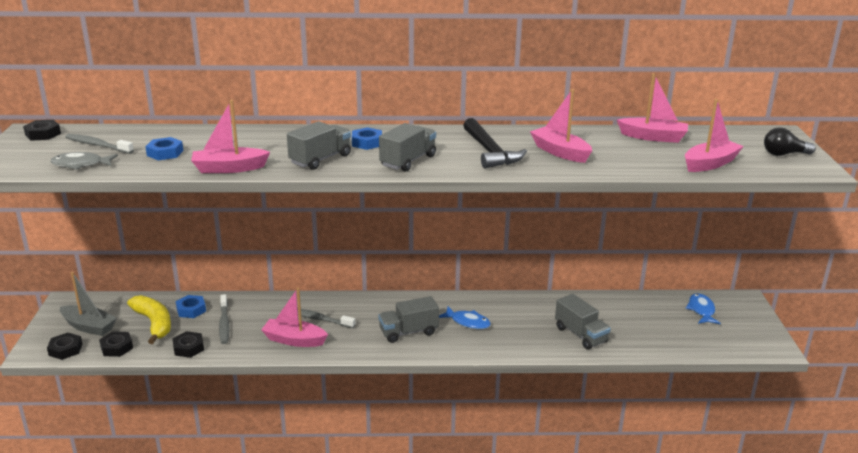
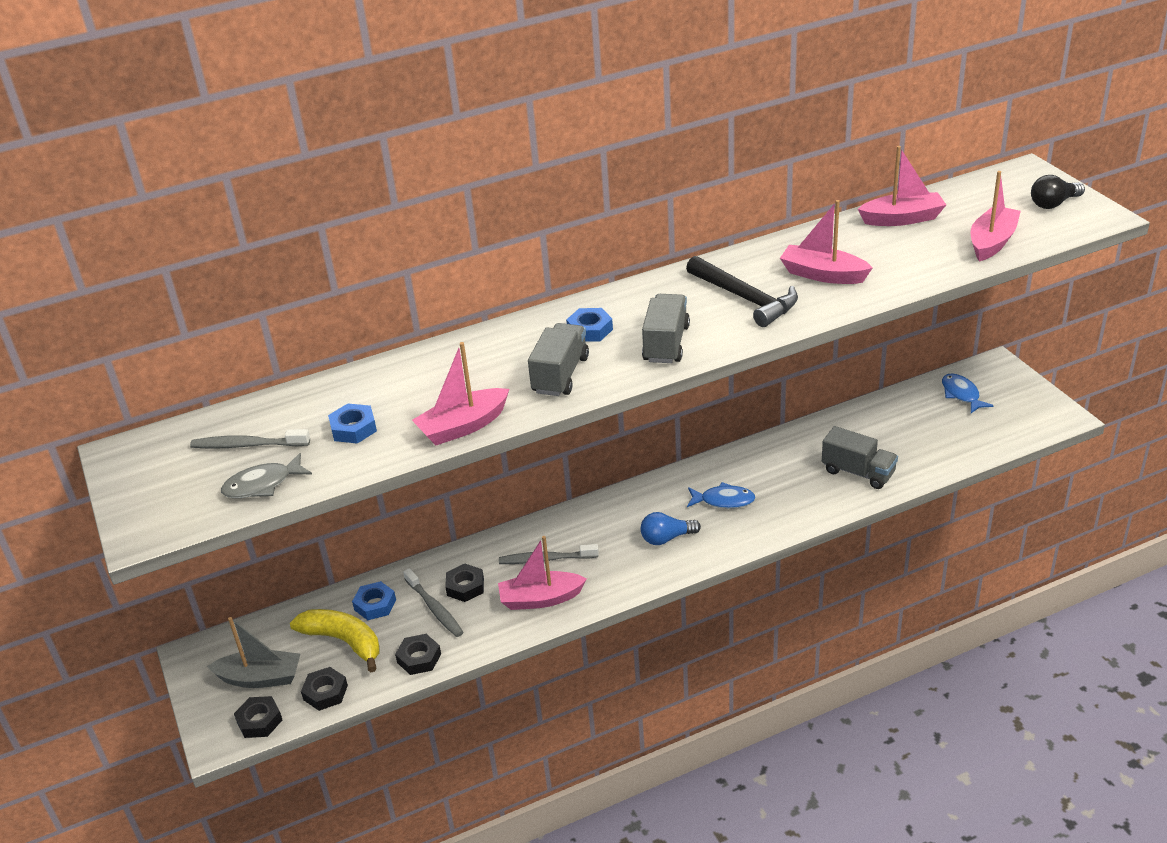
camera: 20 degrees left, 10 degrees up
(43, 134) = (148, 451): black nut -> black nut (465, 586)
(408, 332) = (666, 538): grey truck -> blue light bulb

